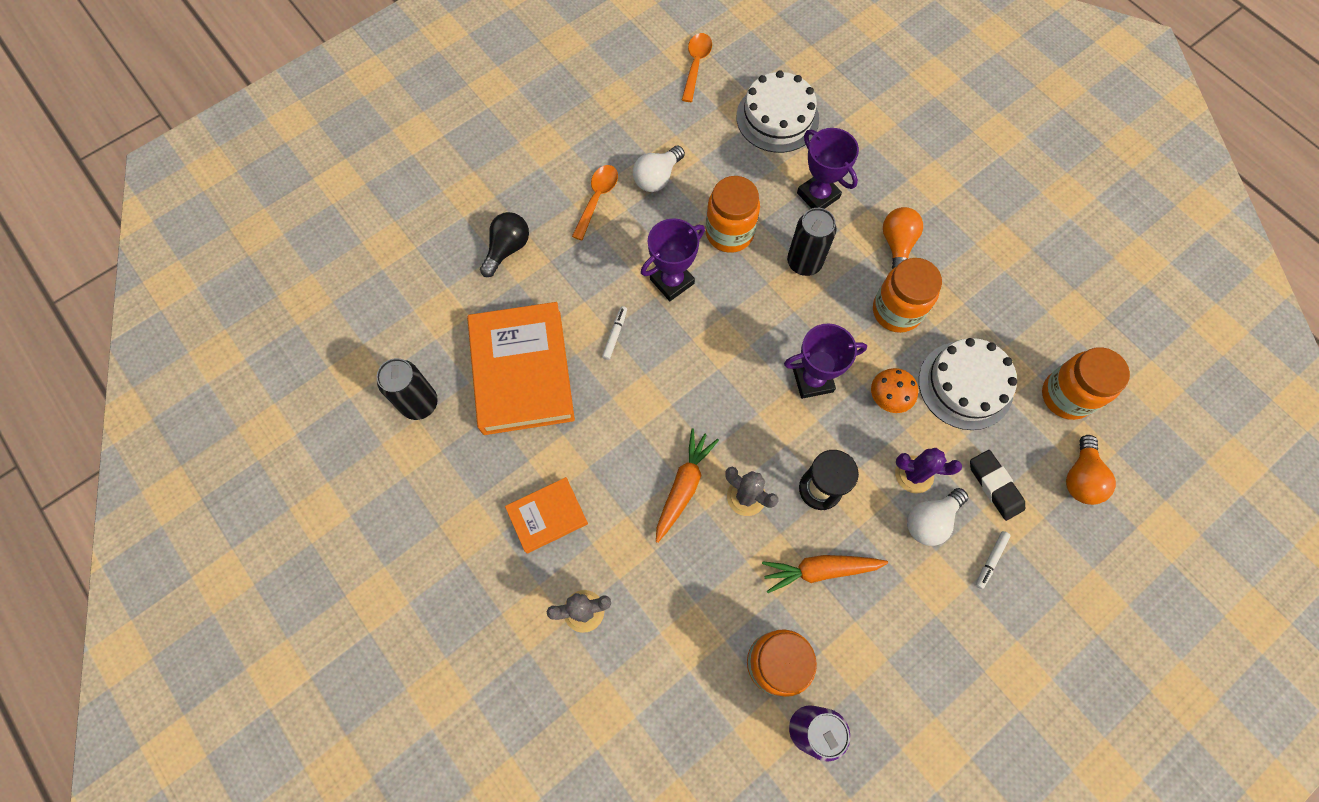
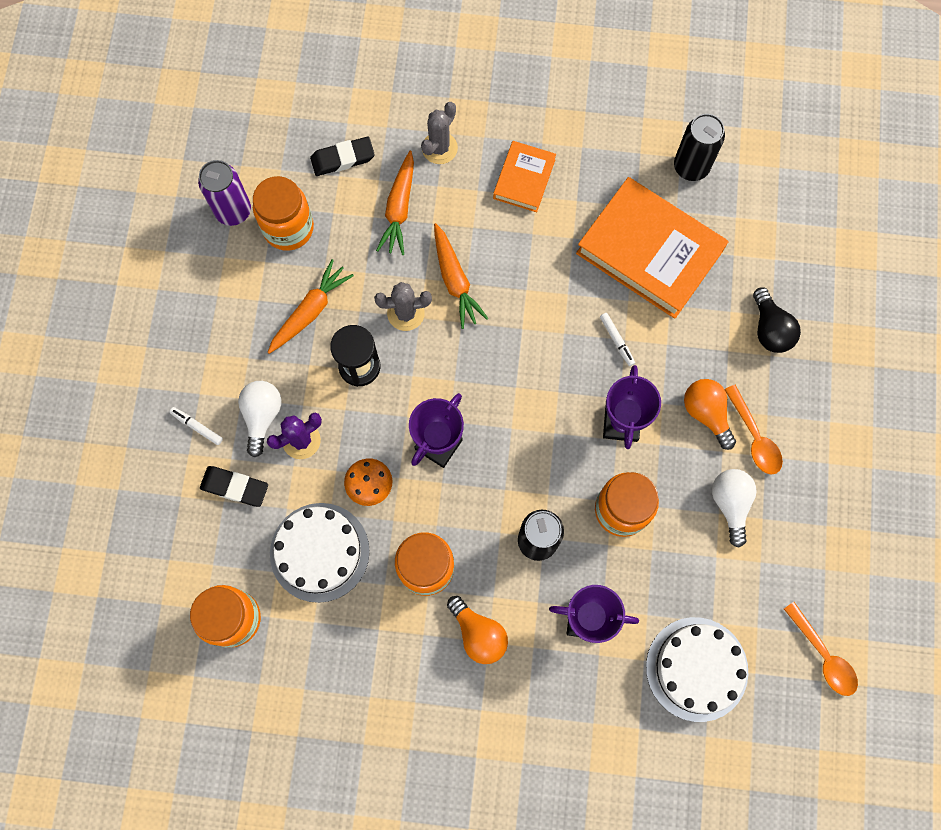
camera: 135 degrees right, 5 degrees up
(668, 589) = (399, 208): none -> orange carrot
(671, 684) = (343, 159): none -> black eraser
(990, 560) = (197, 427): white marker -> white marker turned 45 degrees counterclockwise
(1080, 478) = (175, 554): orange light bulb -> orange light bulb (706, 413)

